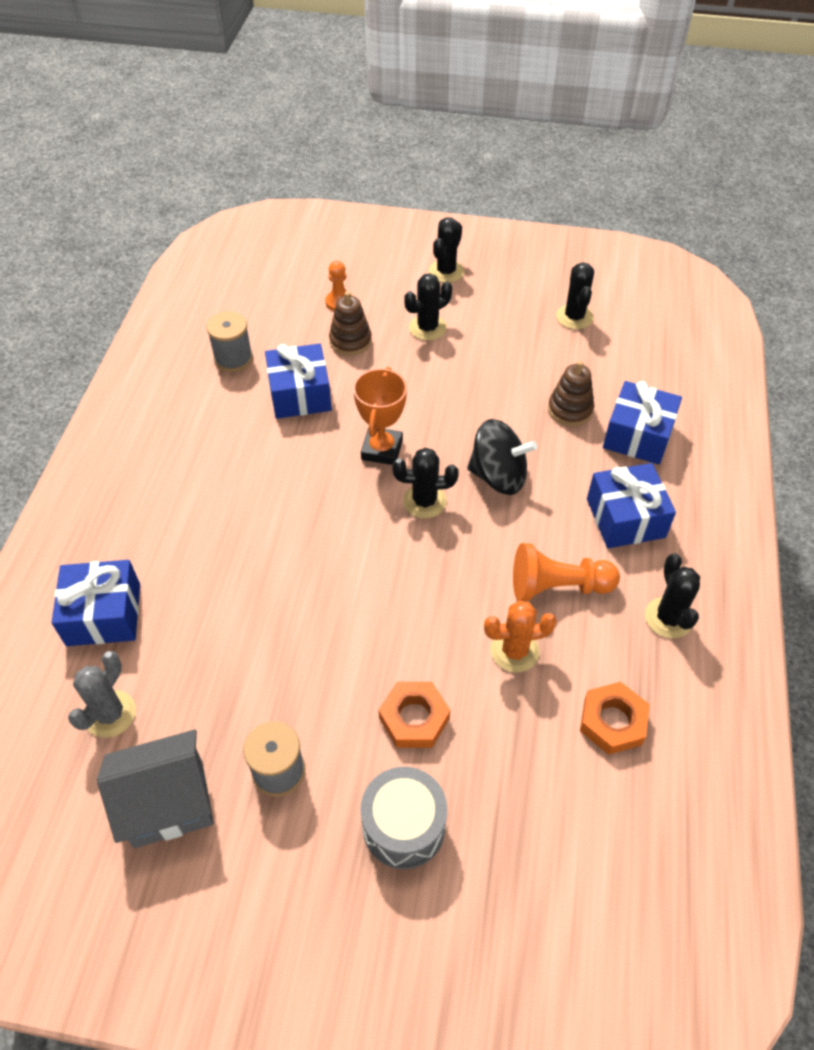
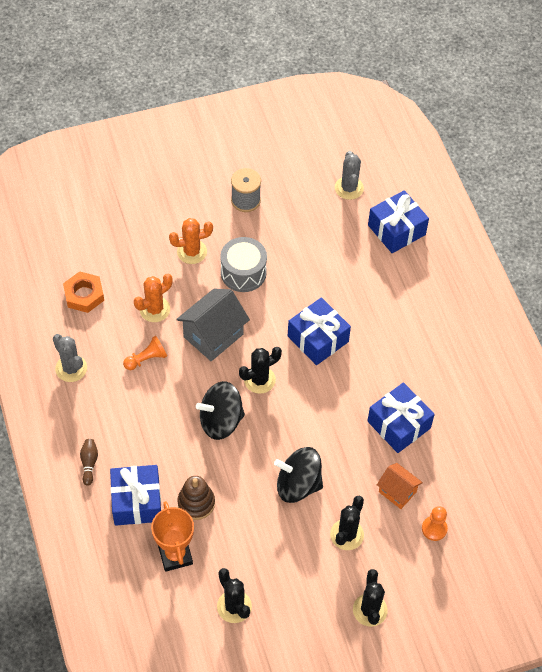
camera: 150 degrees right, 5 degrees up
(168, 803) = (288, 166): grey house -> grey house (213, 335)
(233, 358) = (470, 433): grey spool -> none
(350, 341) = (397, 492): brown stacking toy -> orange house
(382, 449) = (311, 406): orange trophy -> orange trophy (175, 555)
(404, 826) = (169, 204): grey drum -> grey drum (243, 272)
(414, 718) = (192, 252): orange nut -> orange cactus
(448, 384) = (298, 484): none -> black spinning top
(557, 586) = (146, 359): orange pawn -> orange pawn, size x0.62
(625, 518) = (121, 427): blue gift -> blue gift (318, 339)
(668, 618) = (71, 368): black cactus -> grey cactus
(681, 494) = (89, 463): none -> brown bowling pin

